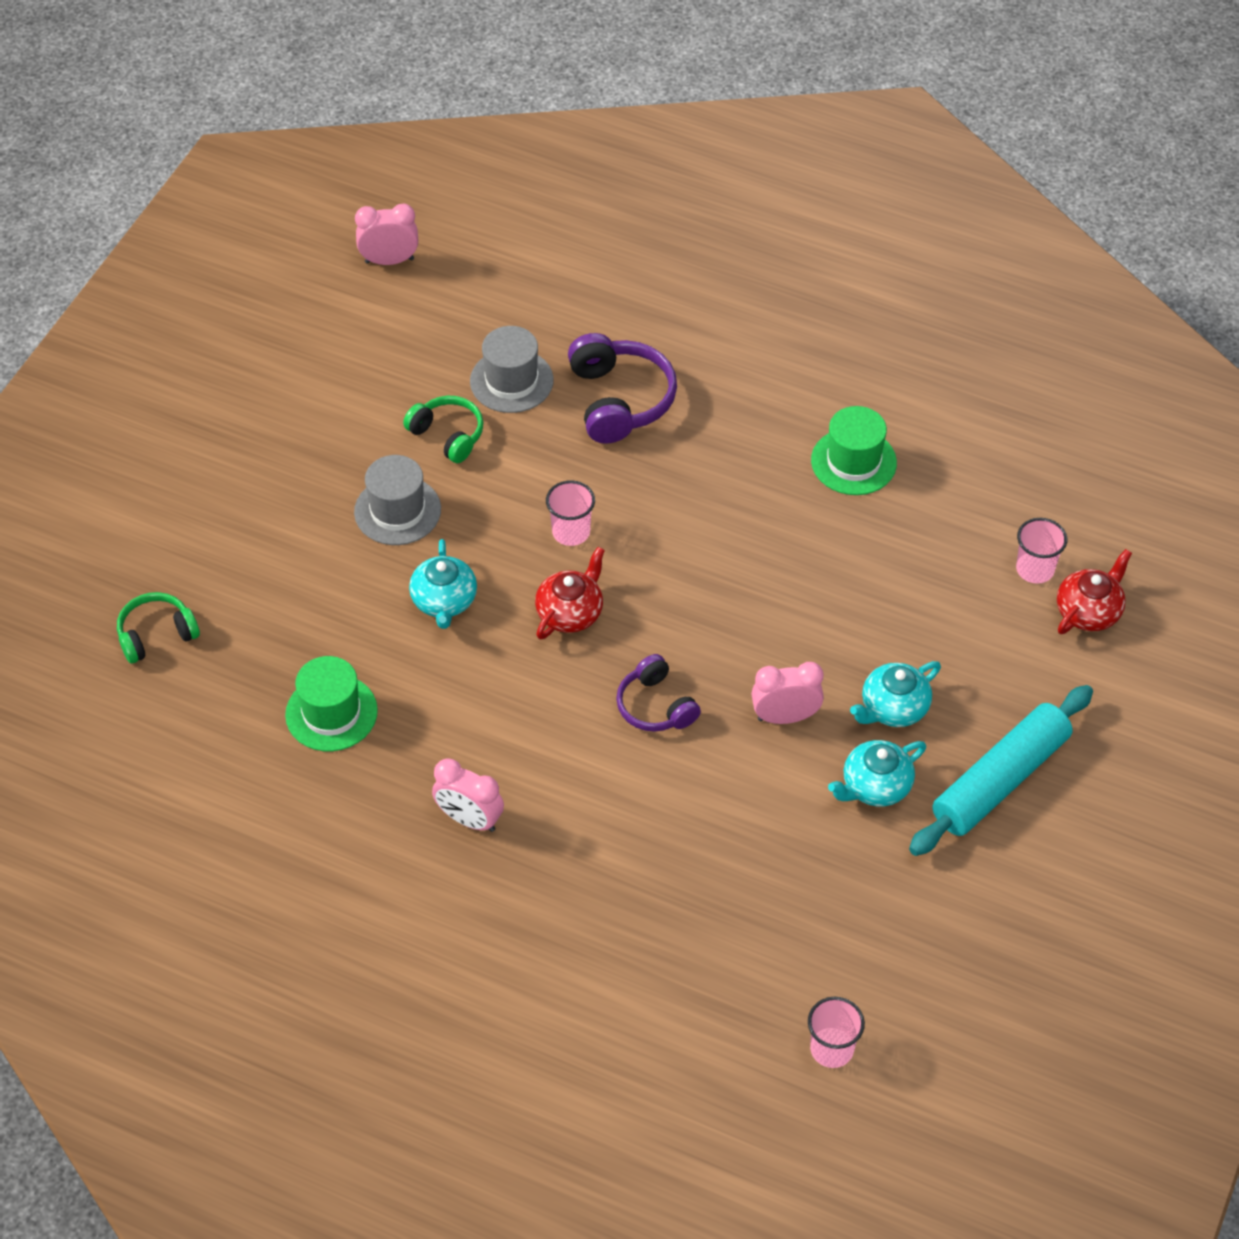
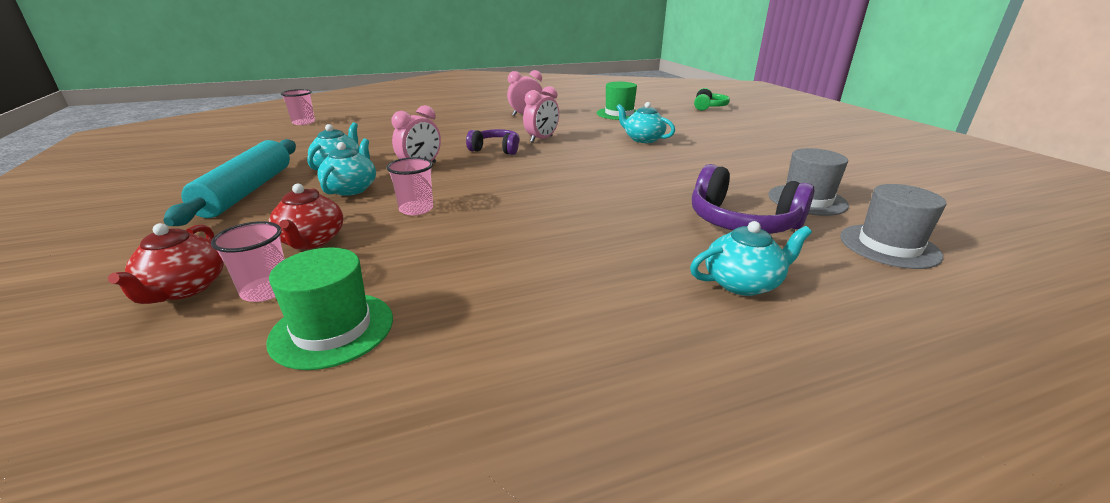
camera: 135 degrees right, 25 degrees down
(389, 260) = (1006, 210): pink clock -> pink clock (541, 139)
(397, 511) = (721, 148): grey hat -> grey hat (889, 246)
(447, 435) = (770, 171): green headphones -> none
(570, 612) = (585, 154): red teapot -> red teapot (311, 241)
(571, 532) = (640, 171): pink cup -> pink cup (416, 209)
(726, 358) = (743, 283): none -> turquoise teapot
(853, 461) = (527, 276): green hat -> green hat (332, 329)

